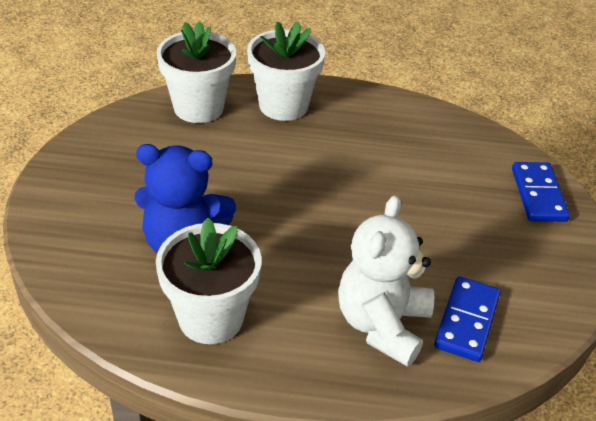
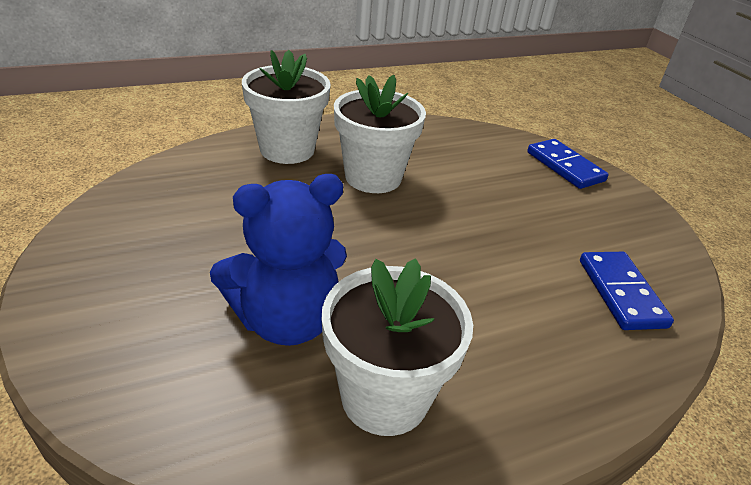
camera: 30 degrees left, 5 degrees down
(198, 107) = (197, 172): white flower pot -> white flower pot (373, 177)
(382, 325) = (558, 327): white teddy bear -> none

